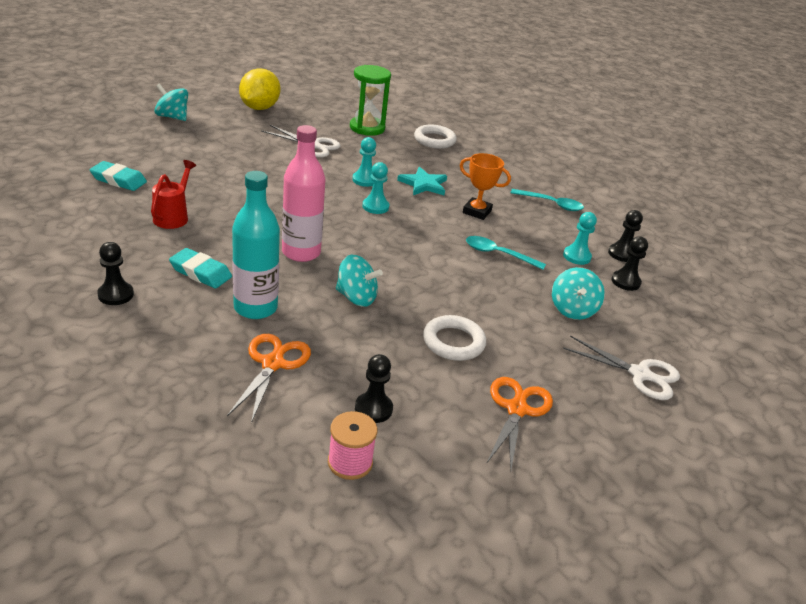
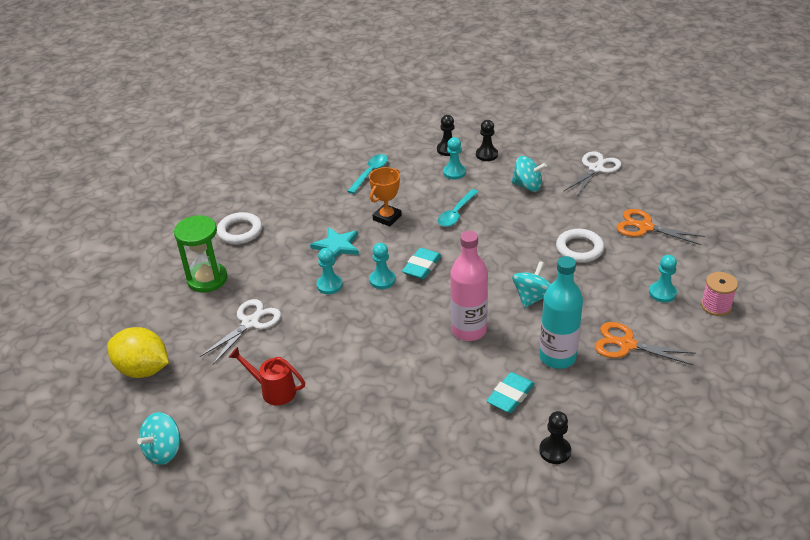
camera: 75 degrees left, 5 degrees up
(118, 180) = (335, 481): turquoise eraser -> turquoise eraser (422, 266)
(173, 216) = (413, 425): red watering can -> red watering can (273, 390)
(373, 409) = (662, 293): black pawn -> turquoise pawn

